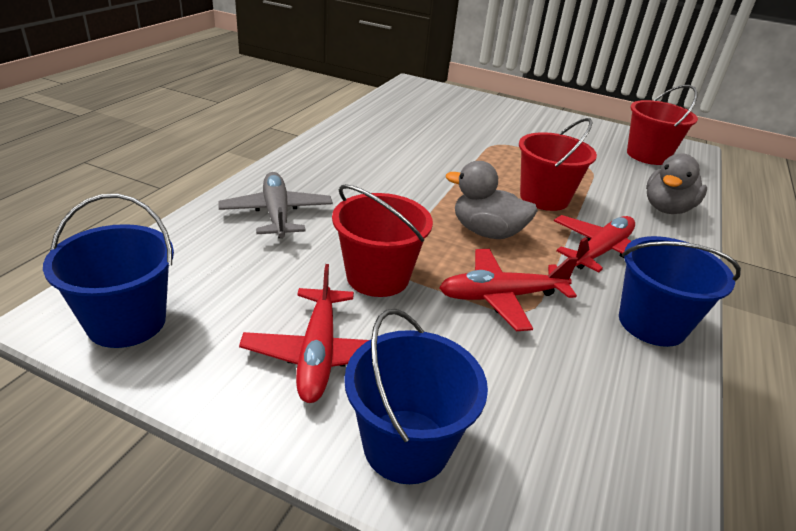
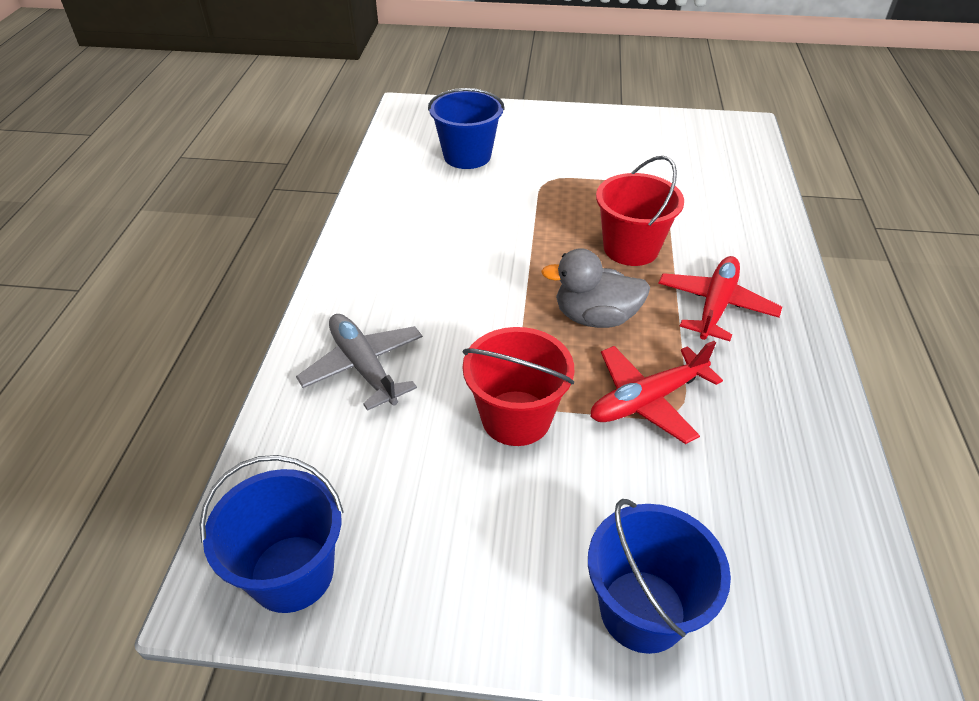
camera: 15 degrees left, 10 degrees up
(318, 354) = (508, 538): red plane -> none
(647, 155) = (708, 149): red bucket -> none
(652, 323) = (795, 383): blue bucket -> blue bucket (467, 156)
(667, 208) = (755, 223): grey duck -> none

